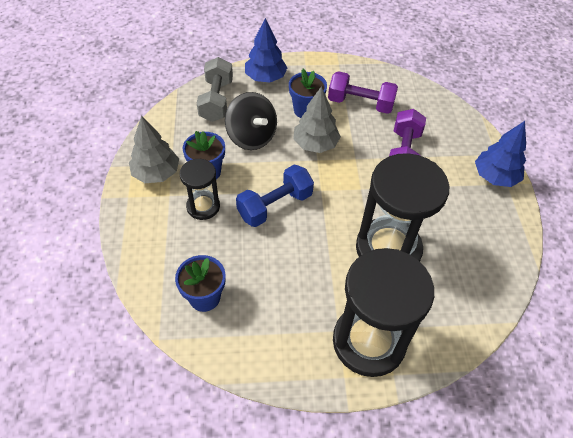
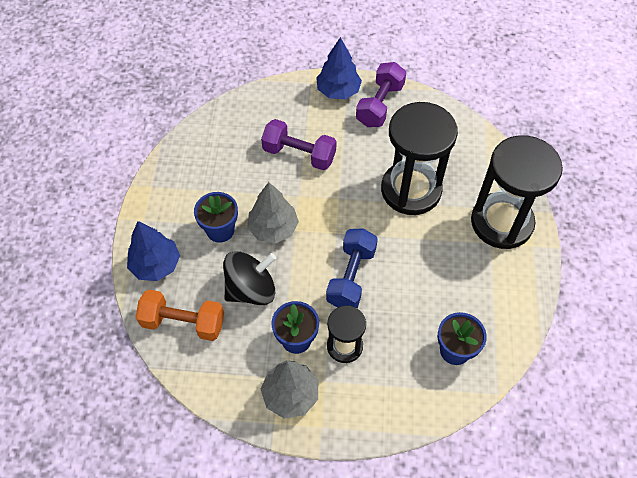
camera: 80 degrees left, 5 degrees up
(216, 100) = (183, 322): grey dumbbell -> orange dumbbell
(275, 205) = (351, 277): blue dumbbell -> blue dumbbell turned 45 degrees clockwise
(360, 103) = (221, 177): purple dumbbell -> purple dumbbell (380, 105)

